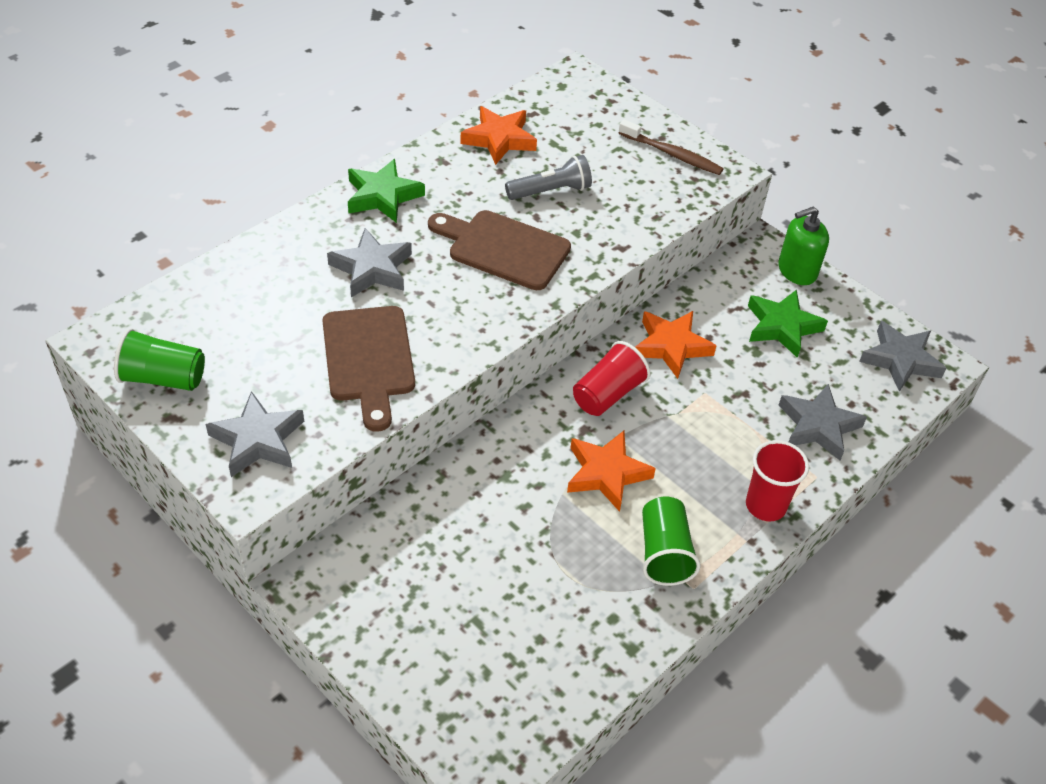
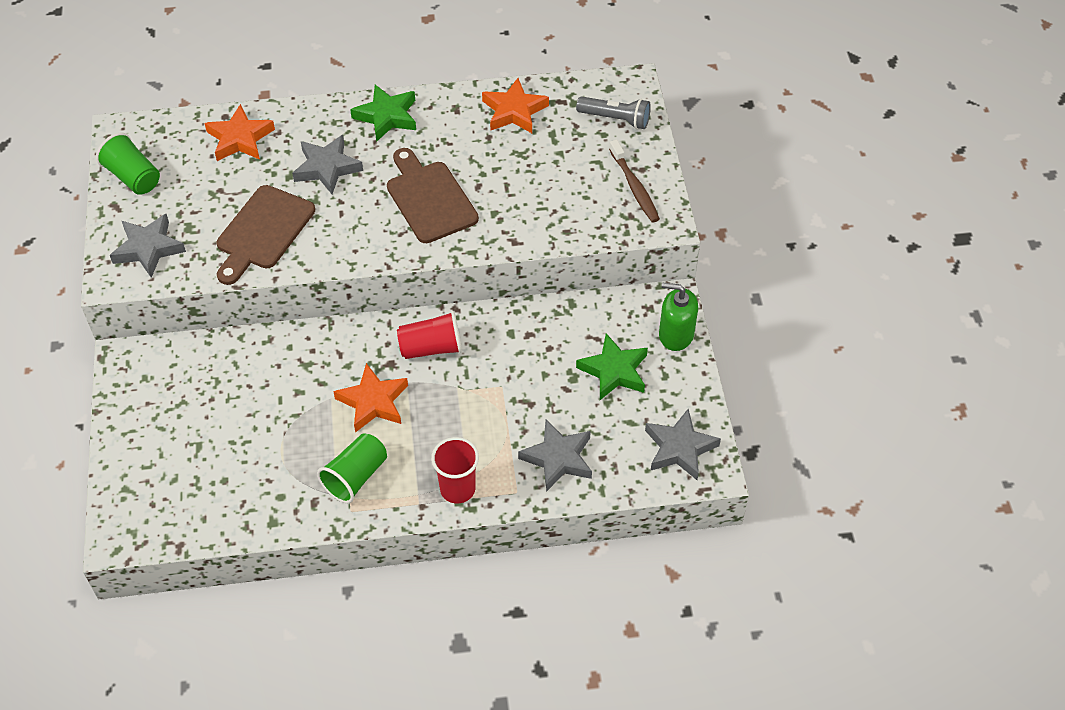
camera: 40 degrees right, 5 degrees up
(551, 191) = (509, 171): grey flashlight -> grey flashlight (615, 119)
(671, 346) = (513, 339): orange star -> orange star (240, 139)

